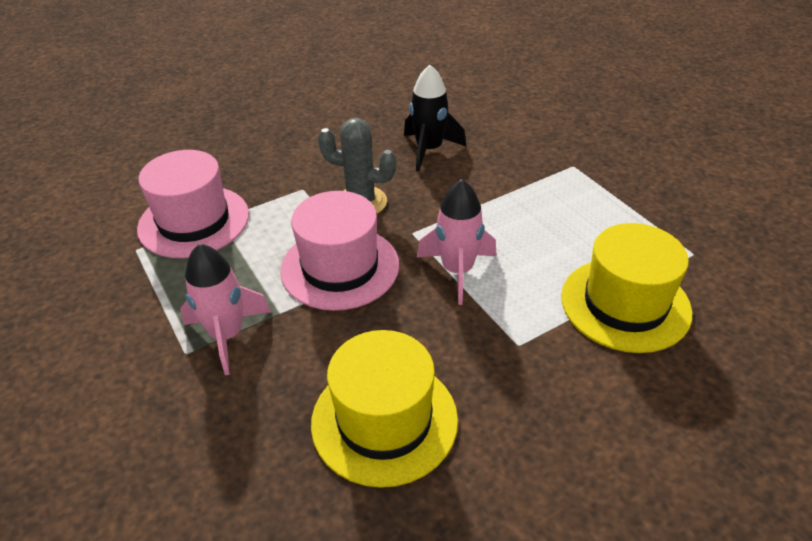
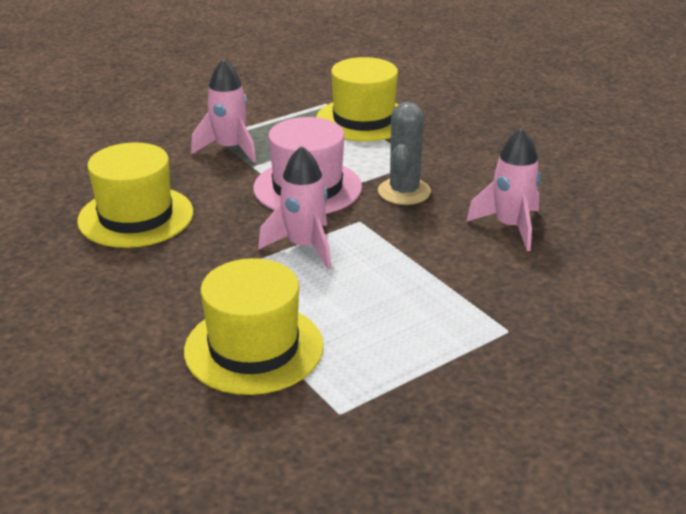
camera: 85 degrees right, 10 degrees down
(194, 221) = (363, 119): pink hat -> yellow hat
(429, 150) = (510, 227): black rocket -> pink rocket

